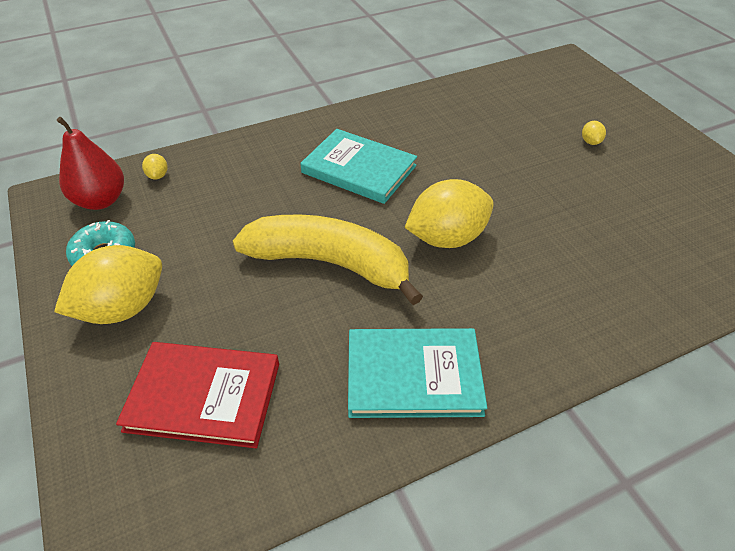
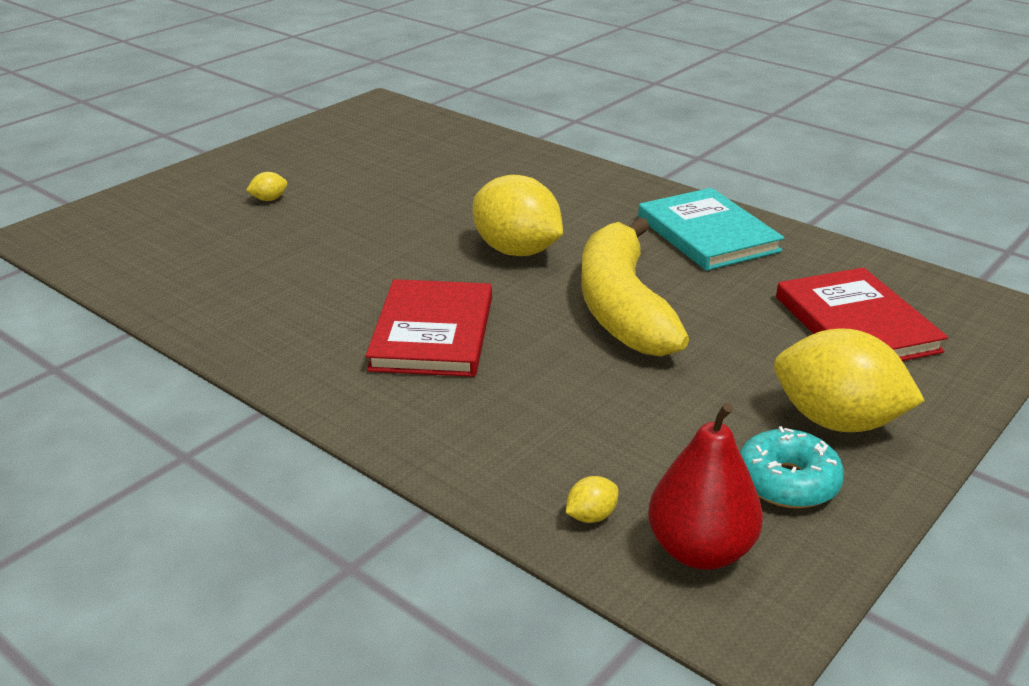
camera: 115 degrees left, 15 degrees down
(359, 169) = (432, 333): turquoise book -> red book

